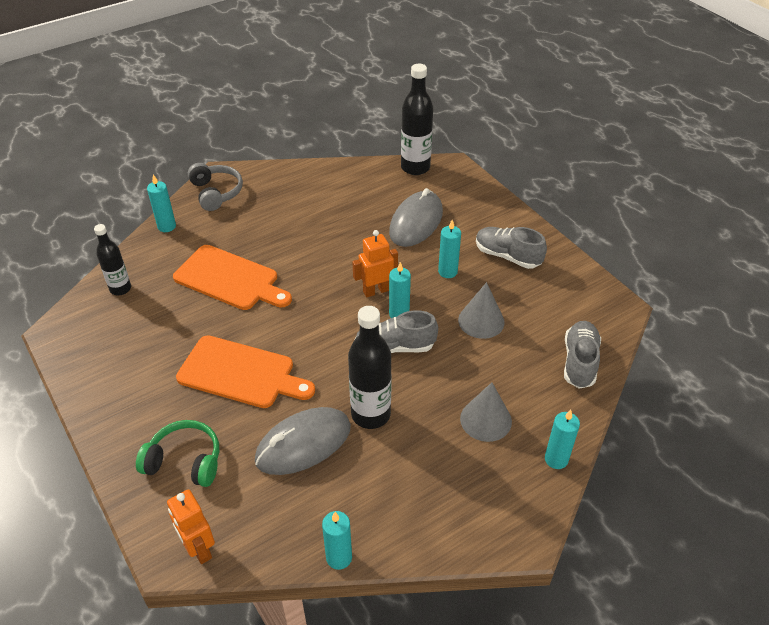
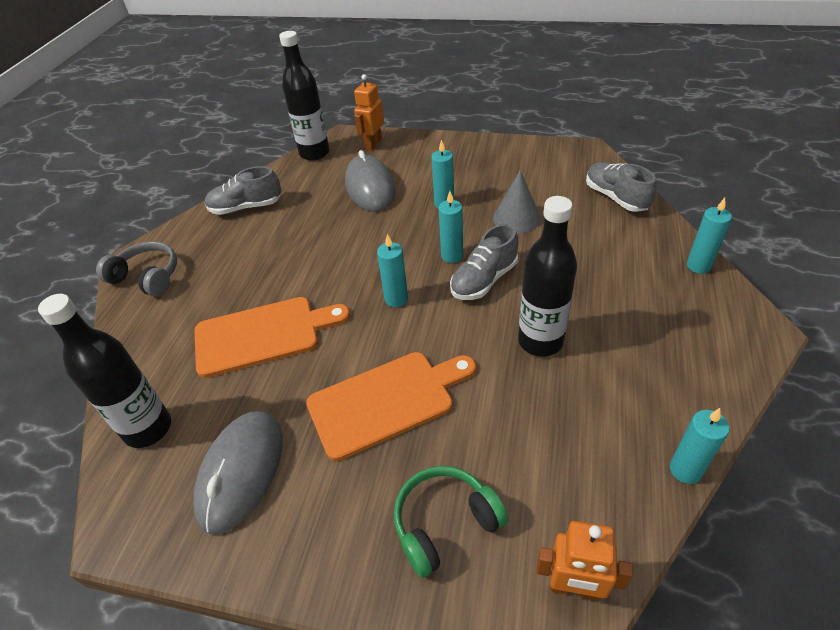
camera: 40 degrees left, 0 degrees up
(120, 289) = (148, 429): black bottle -> black bottle, size x1.60
(167, 226) = (128, 338): turquoise candle -> turquoise candle (396, 299)
(303, 444) = (524, 409): grey mouse -> grey mouse (241, 472)
(376, 291) = (409, 252): orange robot -> orange robot (373, 143)
(485, 420) = (620, 278): grey cone -> none
(507, 256) = (470, 167): grey shoe -> grey shoe (246, 207)

